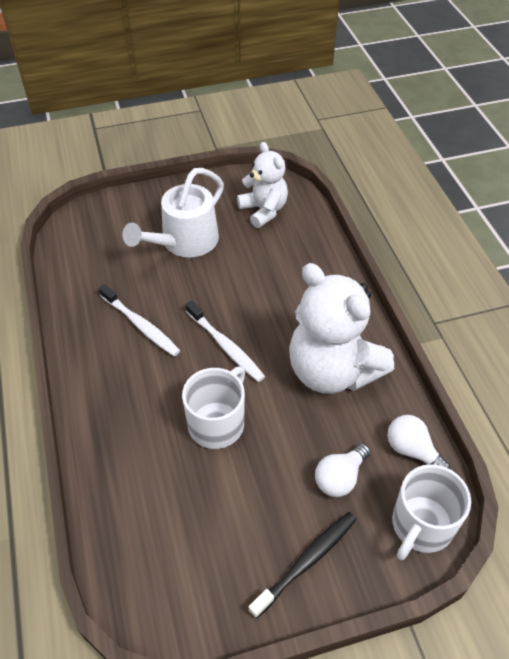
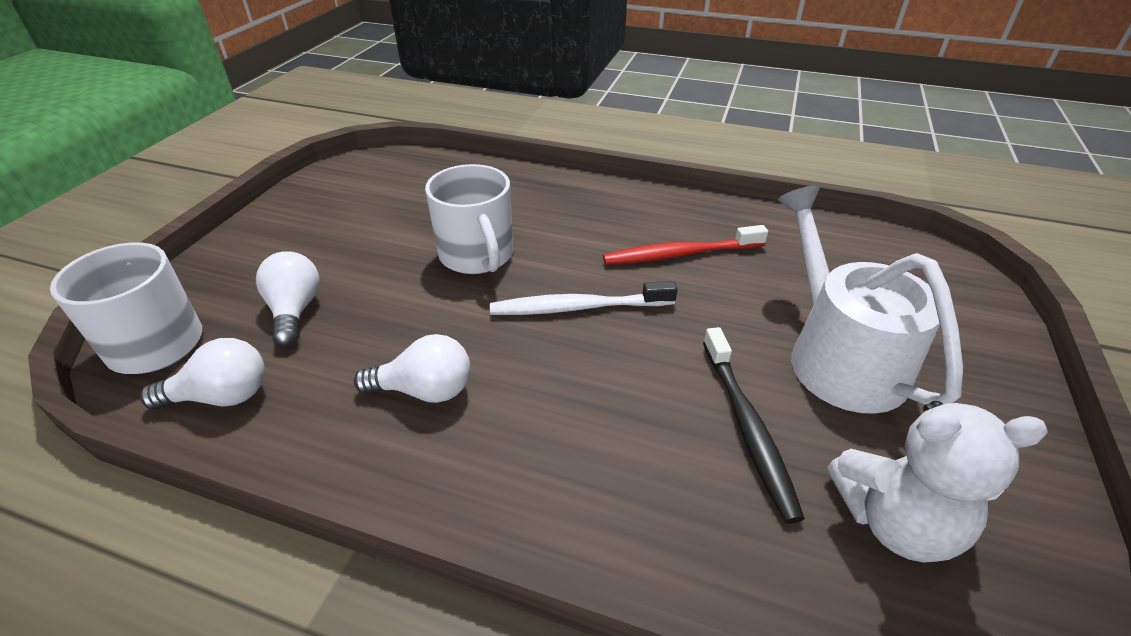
camera: 125 degrees right, 10 degrees down
(141, 325) = (680, 254): white toothbrush -> red toothbrush
(306, 561) = (268, 247): black toothbrush -> black toothbrush (747, 427)
(332, 371) = (425, 390): white teddy bear -> white light bulb

